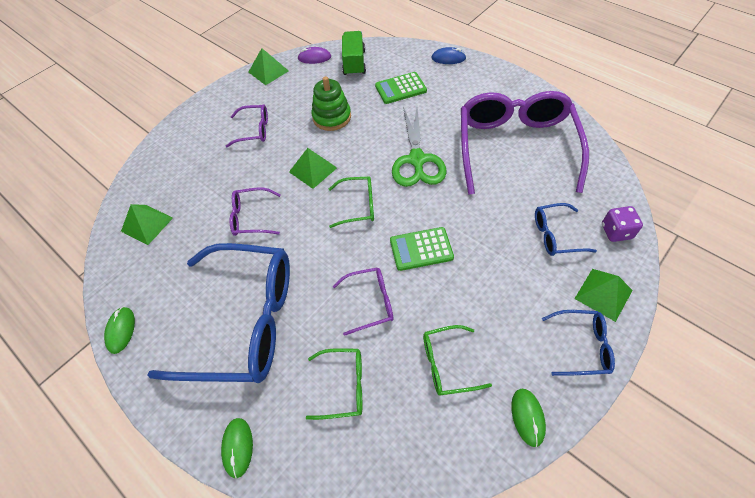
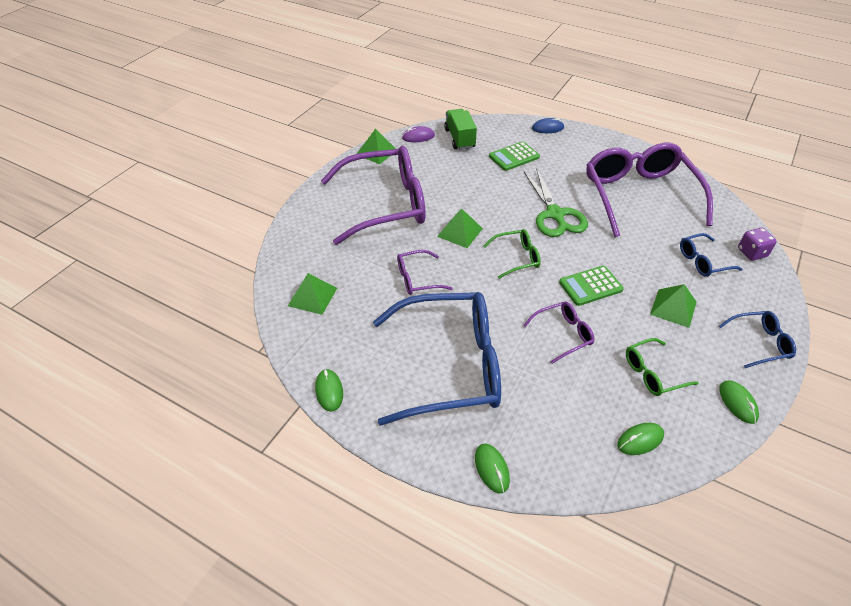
camera: 15 degrees left, 10 degrees down
(254, 130) = (386, 204): purple glasses -> purple glasses, size x2.27
(332, 117) = (458, 186): green stacking toy -> none
(344, 386) = (568, 404): green glasses -> none
(402, 443) = (640, 440): none -> green mouse
(603, 294) = (761, 301): green pyramid -> green pyramid (673, 308)

